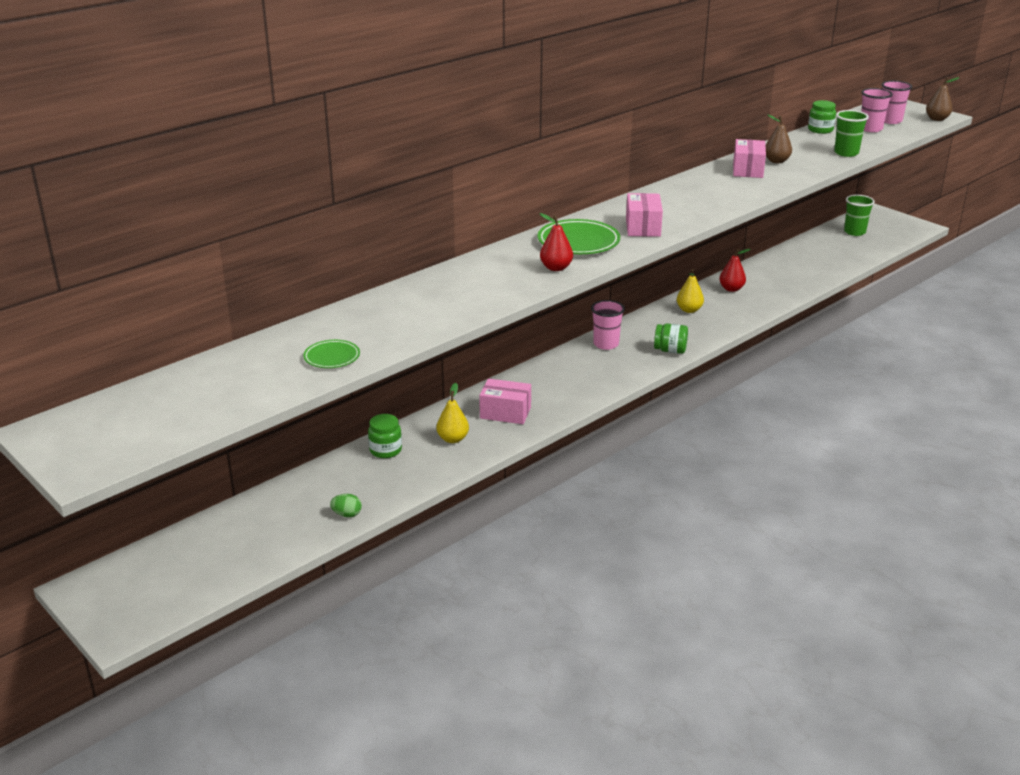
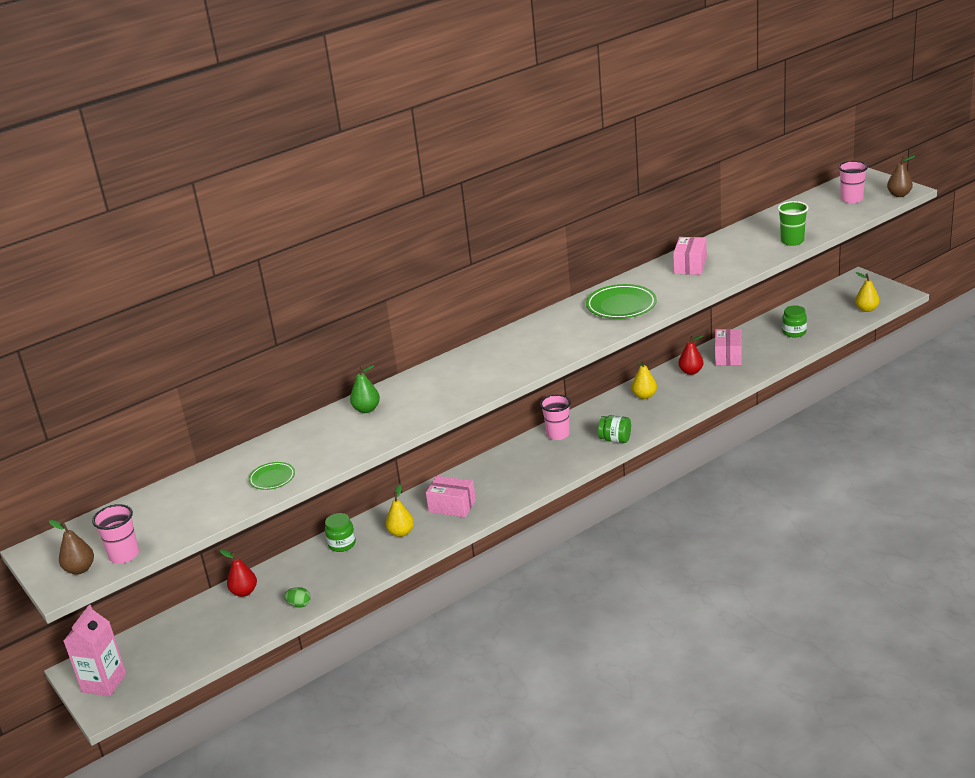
camera: 10 degrees right, 0 degrees up
(114, 603) = (104, 683): none -> pink carton
(429, 290) = (366, 409): none -> green pear
(556, 268) = (481, 383): red pear -> red pear (244, 592)
(578, 242) = (509, 354): green plate -> green plate (621, 306)
(643, 227) = (571, 335): pink box -> pink box (728, 356)
(776, 161) = (721, 254): brown pear -> brown pear (80, 569)
(820, 130) = (777, 214): green jar -> green jar (794, 332)
(854, 232) = (831, 303): green cup -> none
(871, 129) = (828, 210): pink cup -> pink cup (124, 555)
(892, 239) = (866, 309): none -> yellow pear

